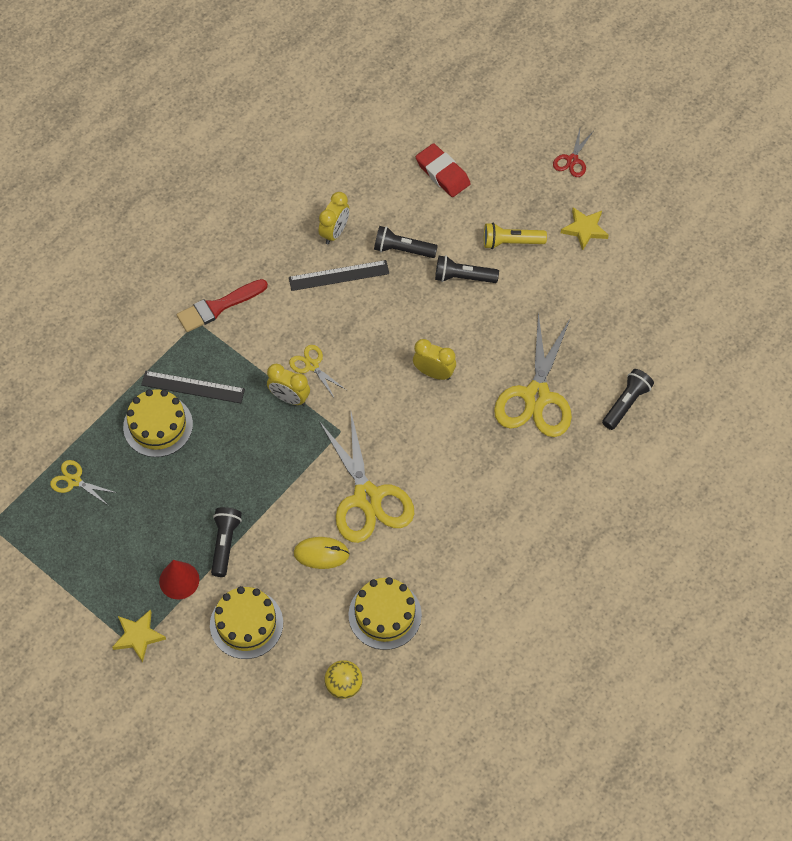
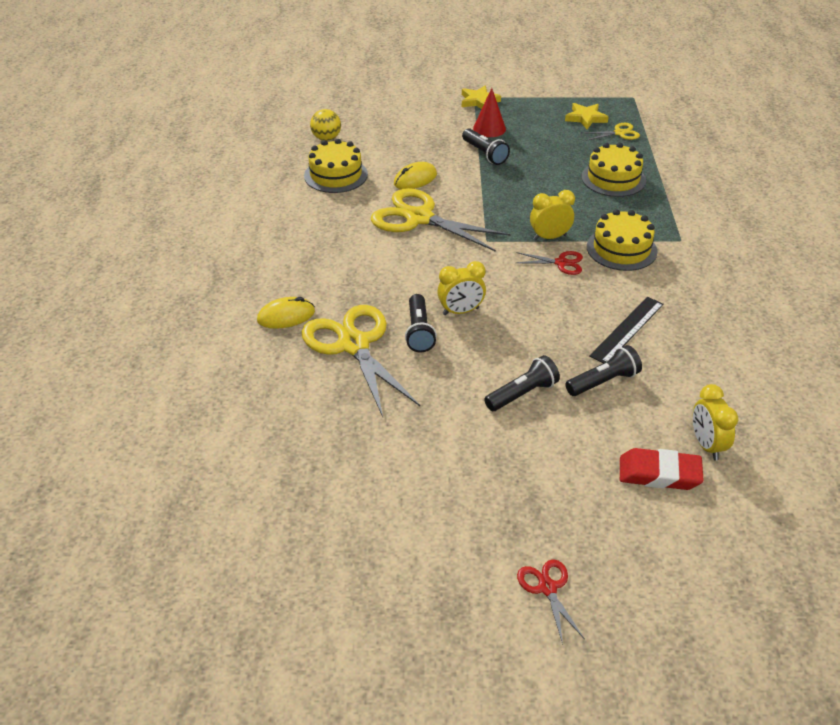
camera: 140 degrees right, 20 degrees down
(193, 387) = (624, 207): black ruler -> none
(218, 307) = (682, 256): red brush -> none
(246, 624) = (422, 132): yellow cake -> yellow cake (621, 249)
(312, 365) = (561, 263): yellow scissors -> red scissors
(334, 232) = (677, 358): yellow clock -> yellow clock (706, 445)
(511, 242) = (514, 453): yellow flashlight -> none
(563, 460) = (286, 316): none -> yellow mouse
(584, 229) = (453, 516): yellow star -> yellow star (585, 118)
(626, 403) = (263, 386): black flashlight -> black flashlight (419, 332)

